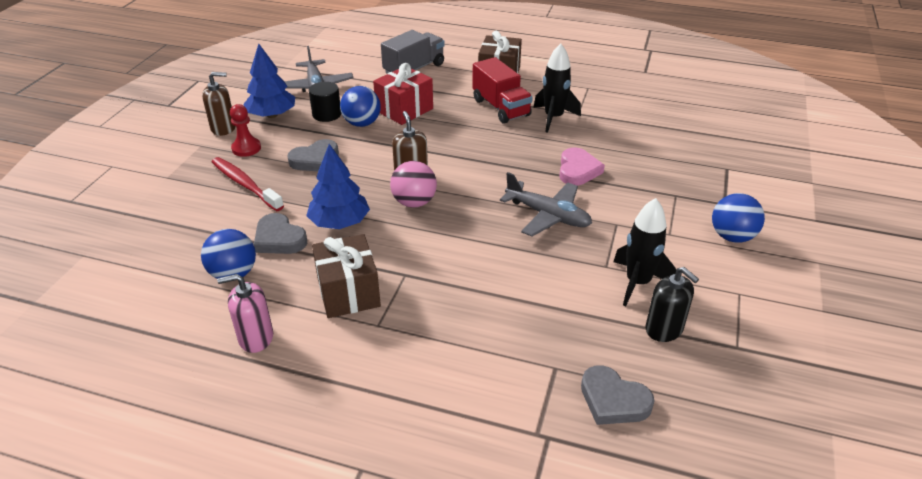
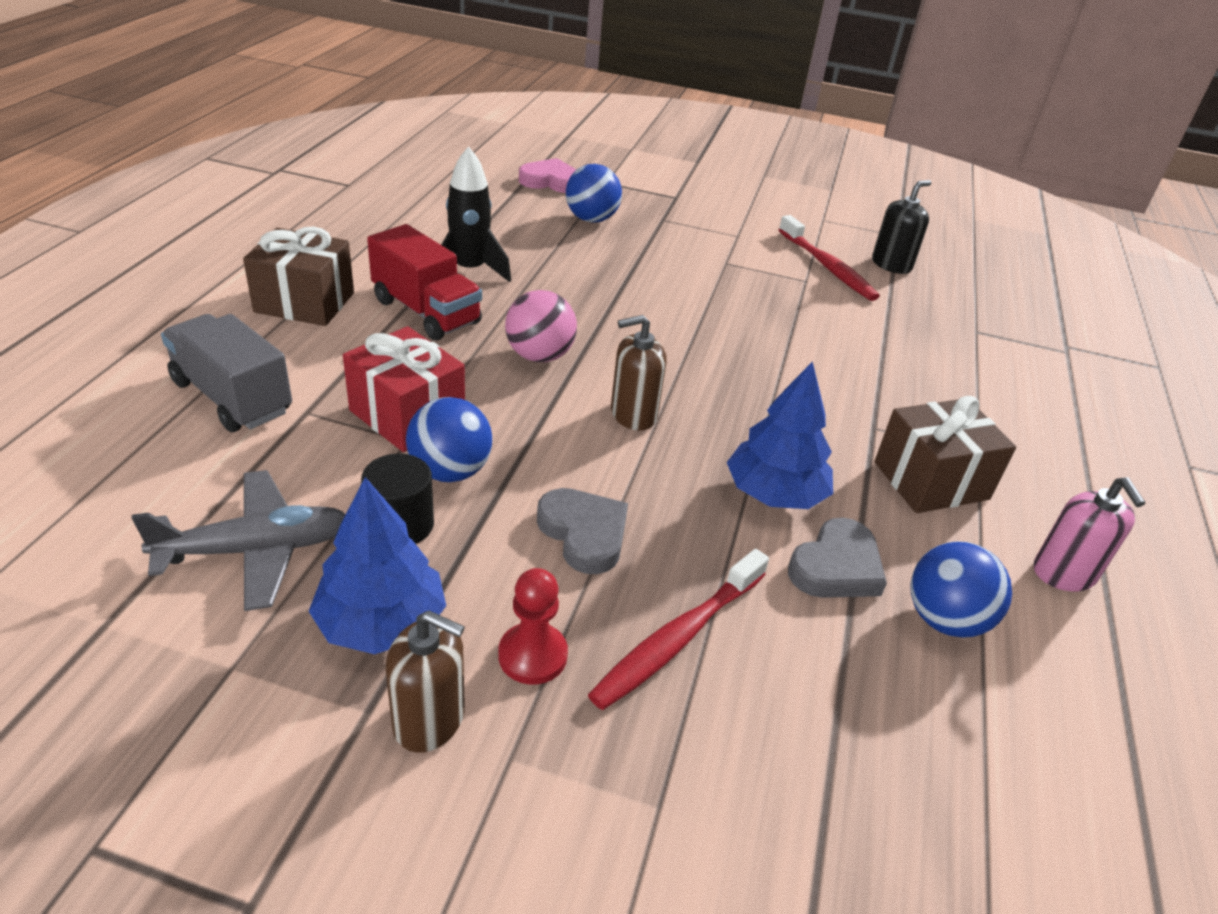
camera: 95 degrees left, 0 degrees up
(223, 128) = (429, 719): brown soap dispenser -> brown soap dispenser turned 120 degrees clockwise
(414, 202) = (707, 413): pink ball -> pink ball (539, 356)
(501, 108) = (426, 312): red truck -> red truck turned 75 degrees clockwise
(548, 215) = (718, 304): grey plane -> none
(578, 170) = (613, 271): pink heart -> pink heart (551, 181)
(613, 400) = (1000, 305): grey heart -> none
(637, 283) = (827, 267): black rocket -> red toothbrush
(732, 236) = (734, 205): blue ball -> blue ball (591, 219)

